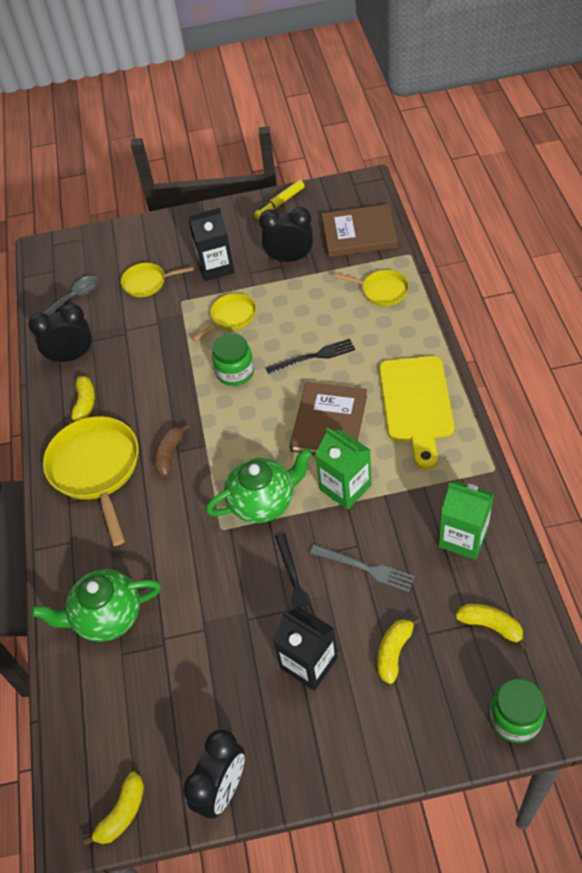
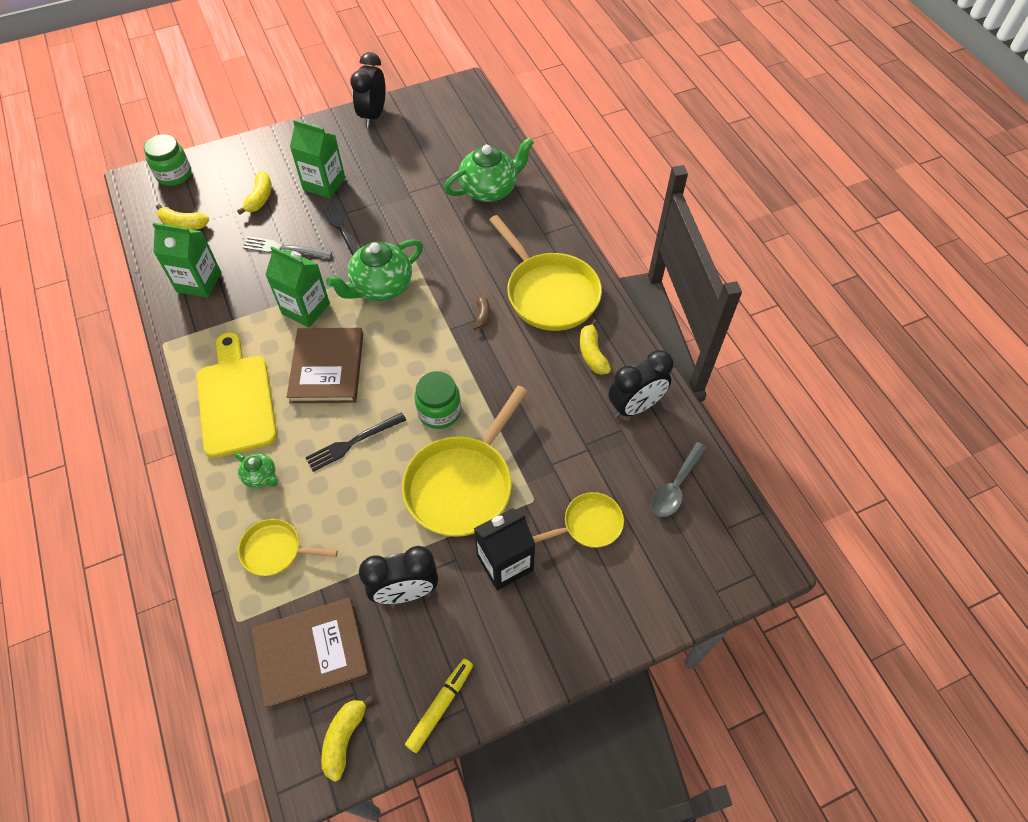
camera: 160 degrees right, 5 degrees up
(122, 813) = (435, 97): yellow banana -> yellow banana (344, 738)
(169, 454) = (482, 315): brown banana -> brown banana, size x0.66
(231, 317) = (462, 484): yellow pan -> yellow pan, size x1.88
(309, 663) = (324, 184): black carton -> green carton
(393, 340) = (261, 476): none -> green teapot

